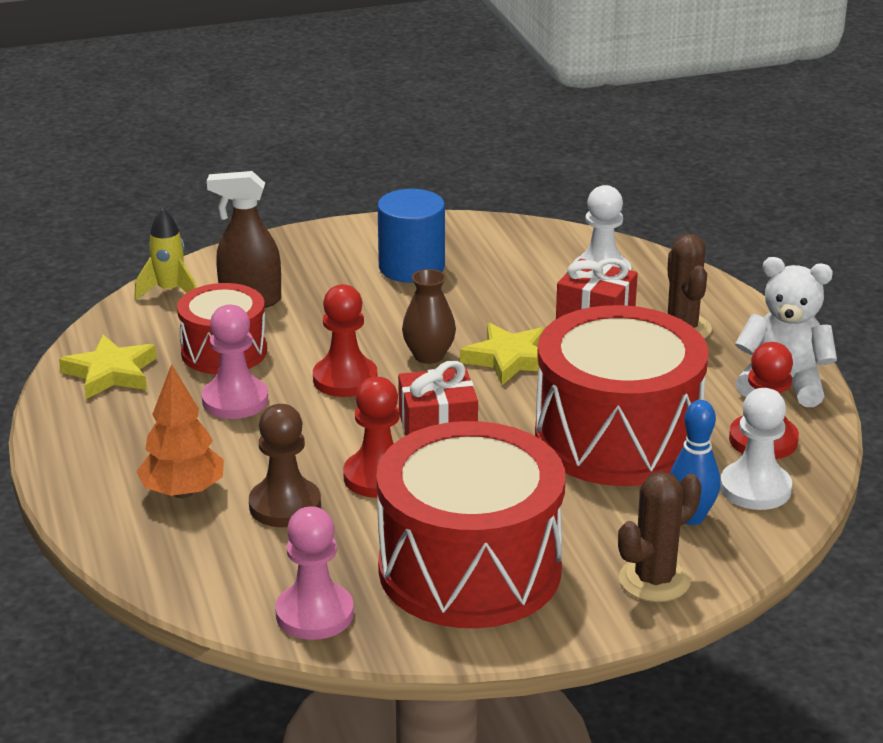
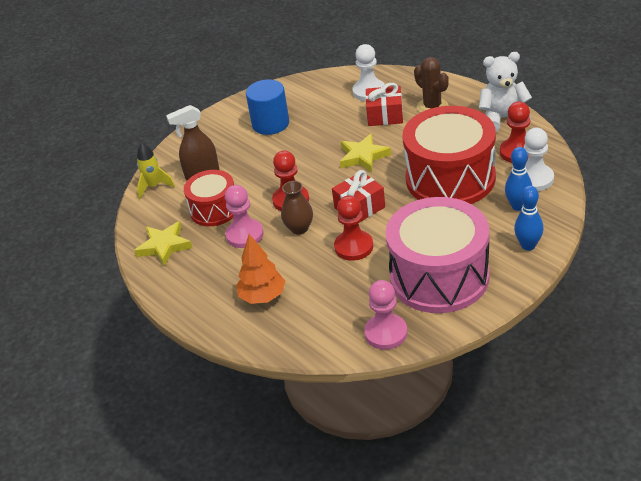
camera: 20 degrees left, 10 degrees up
(285, 505) = (321, 282): brown pawn -> none
(429, 356) = (322, 170): brown vase -> brown vase (299, 228)
(469, 569) = (439, 277): red drum -> pink drum
(654, 580) = (528, 245): brown cactus -> blue bowling pin

